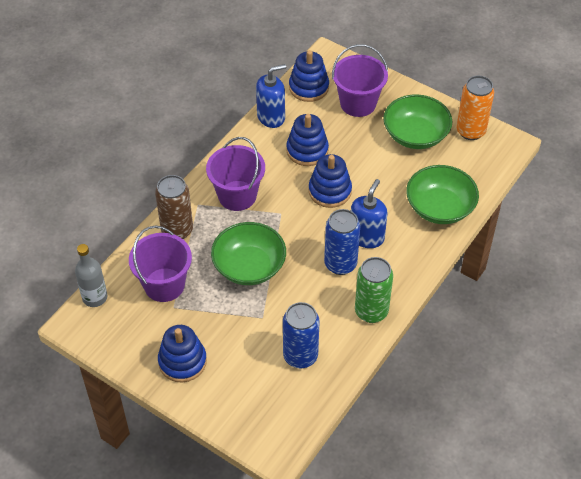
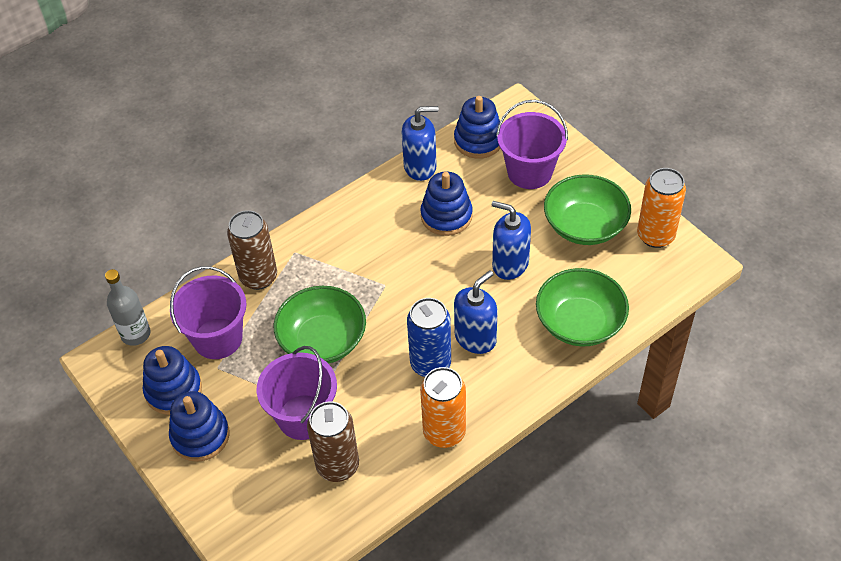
camera: 20 degrees right, 0 degrees up
(237, 195) = (343, 252): purple bucket -> purple bucket (303, 417)
(300, 356) = (337, 466): blue can -> brown can
(330, 191) = (453, 271): blue stacking toy -> blue stacking toy (173, 390)
(370, 176) = (510, 264): none -> blue soap dispenser
(371, 311) = (444, 432): green can -> orange can

